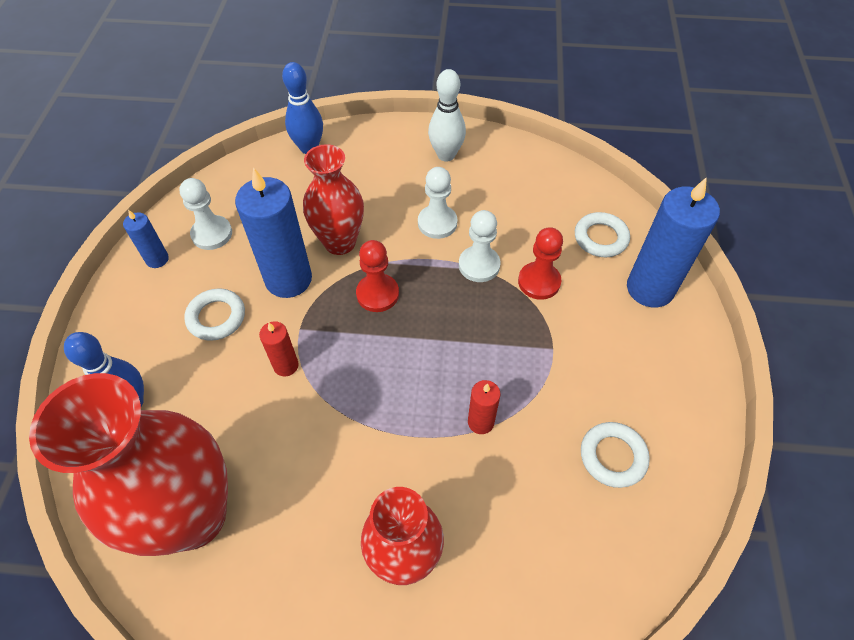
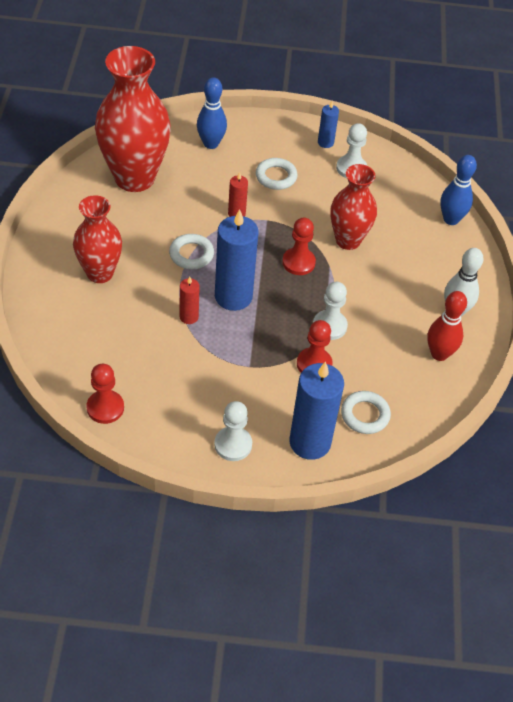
camera: 85 degrees right, 5 degrees down
(288, 279) = (310, 212): blue candle -> blue candle (233, 296)
(437, 223) = (373, 301): white pawn -> white pawn (233, 445)
(506, 172) = (439, 354): none -> red bowling pin
(613, 456) = (158, 390): white ring -> white ring (191, 254)
(657, 526) = (105, 408): none -> red pawn

